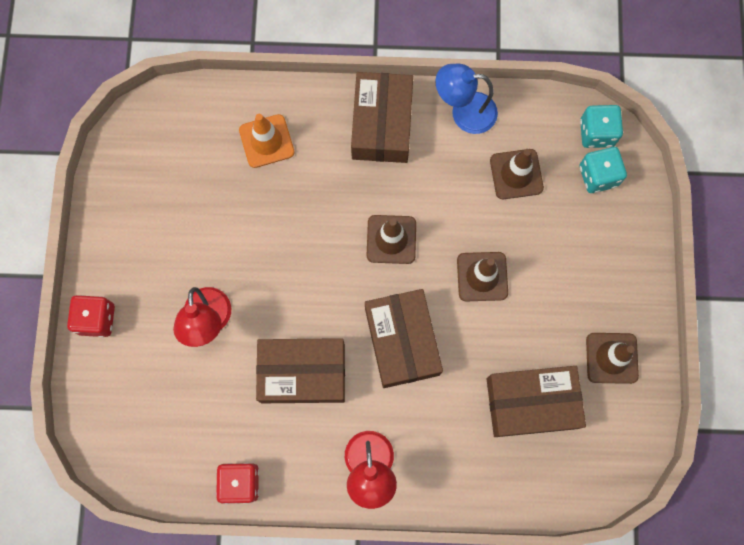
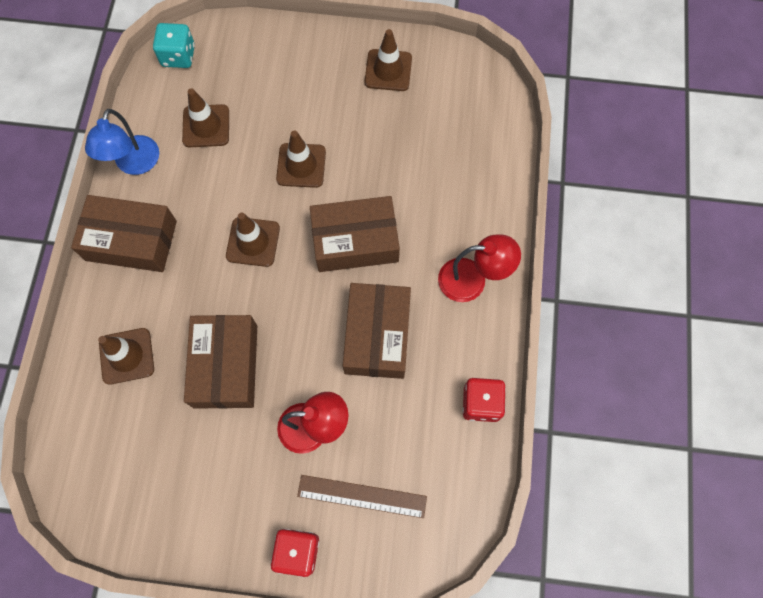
camera: 85 degrees left, 5 degrees down
(147, 372) = (362, 496): none -> brown ruler
(266, 141) = (127, 356): orange traffic cone -> brown traffic cone
(531, 403) = (422, 137): brown box -> brown box (225, 366)
(598, 176) = (220, 60): turquoise dice -> none

